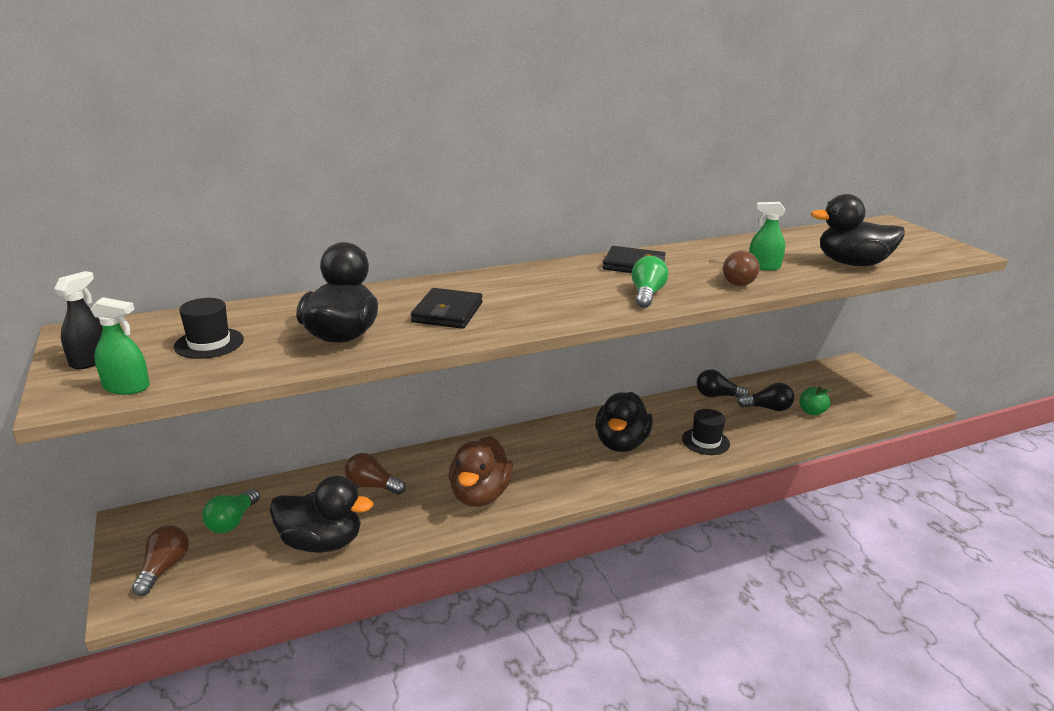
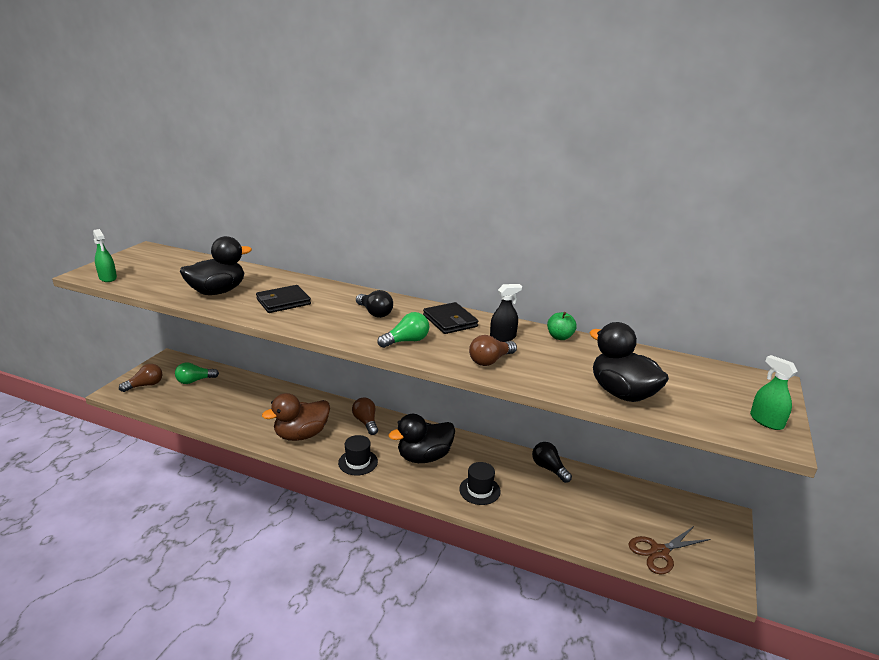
camera: 45 degrees right, 0 degrees up
(91, 360) = (124, 262): black spray bottle -> black spray bottle (503, 337)
(209, 343) = (169, 272): black hat -> black hat (358, 462)
(321, 542) = (206, 412): black duck -> none
(372, 486) = (267, 399): brown light bulb -> brown light bulb (366, 422)
(763, 266) = (538, 362): green spray bottle -> green spray bottle (766, 421)
(767, 408) = (571, 499): black light bulb -> black light bulb (374, 313)
(811, 412) = (604, 524): green apple -> green apple (560, 337)
(864, 409) = (659, 552): none -> brown scissors

